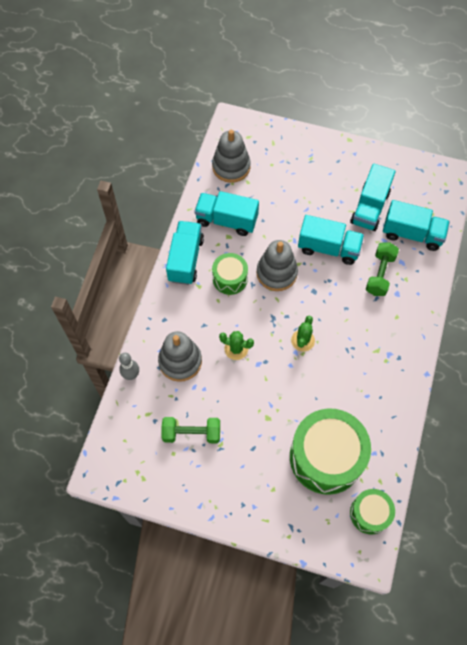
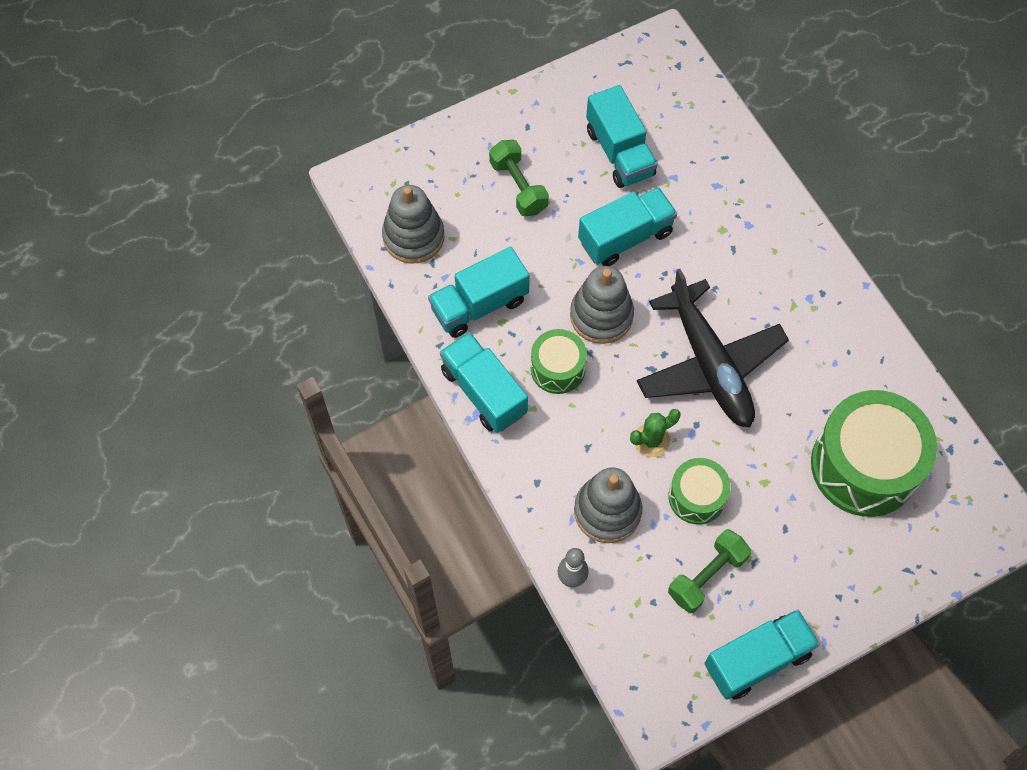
camera: 45 degrees left, 0 degrees up
(303, 340) = (709, 365): green cactus -> black plane
(370, 513) = (964, 481): green drum -> green drum (696, 497)
(380, 274) = (709, 219): green dumbbell -> green dumbbell (518, 187)
(412, 234) = (694, 144): turquoise truck -> turquoise truck (757, 660)

